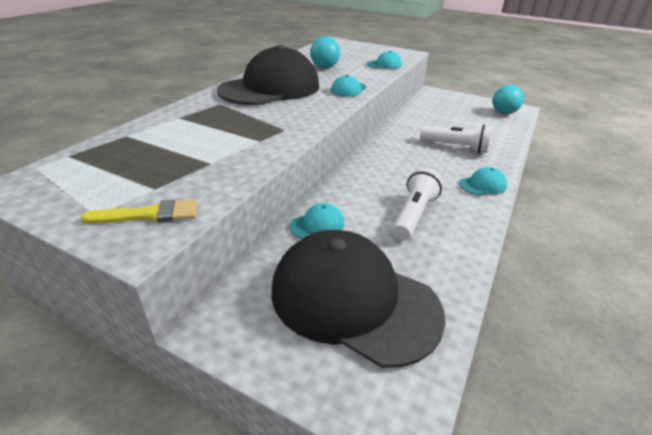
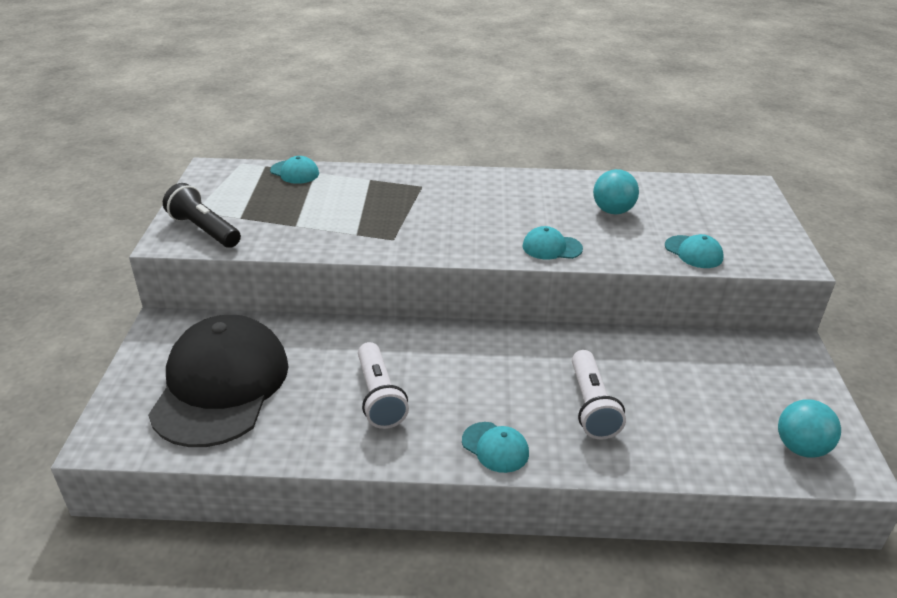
camera: 65 degrees right, 0 degrees up
(149, 215) = (204, 230): yellow brush -> black flashlight
(270, 88) = (494, 198): black cap -> none
(317, 225) = (318, 335): turquoise cap -> turquoise cap (295, 172)
(413, 215) = (379, 396): white flashlight -> white flashlight turned 75 degrees clockwise

